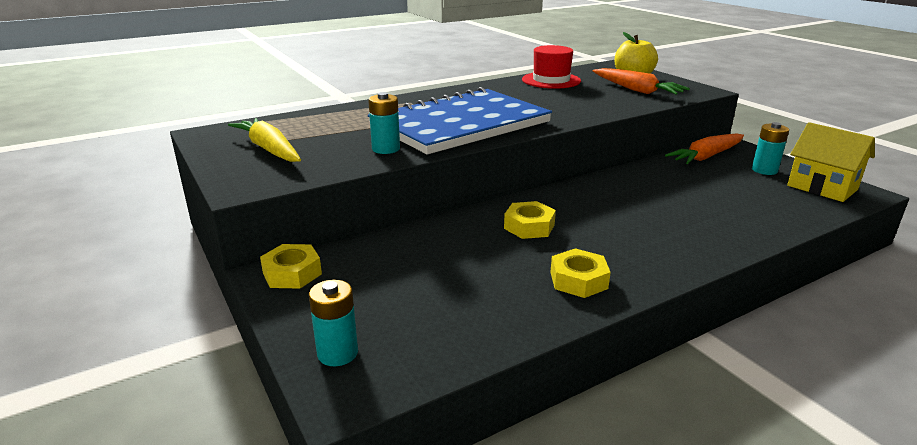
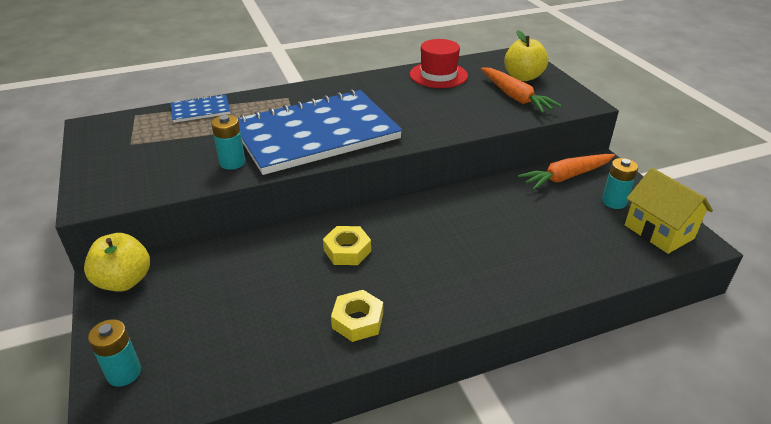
camera: 10 degrees right, 10 degrees up
(269, 149) = (134, 153): yellow carrot -> none
(292, 273) = (124, 281): yellow nut -> yellow apple
(323, 115) = (200, 110): none -> blue notebook

